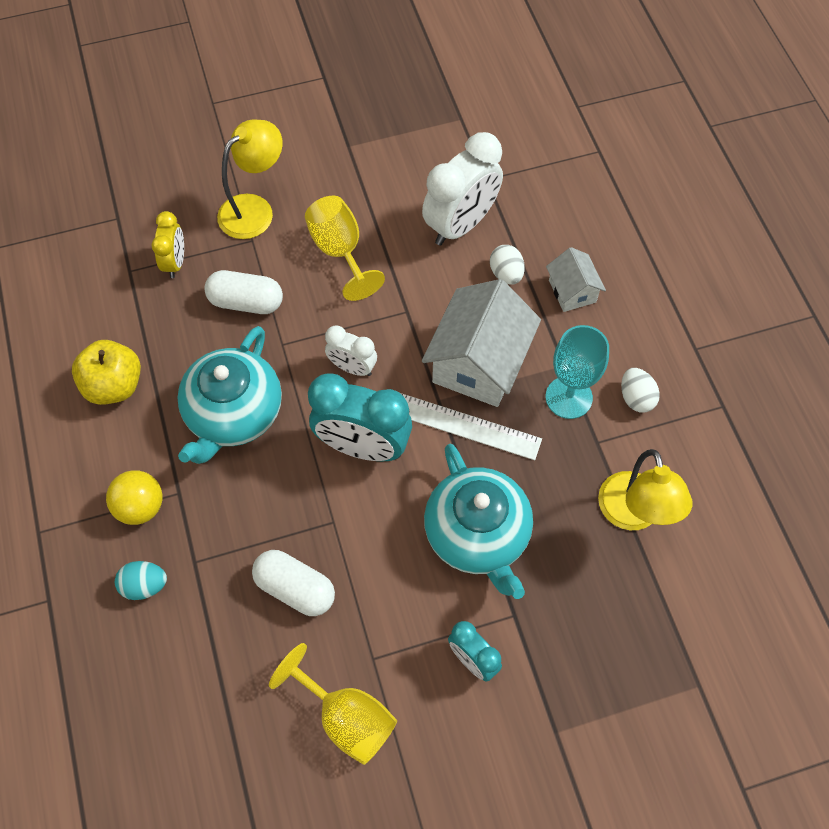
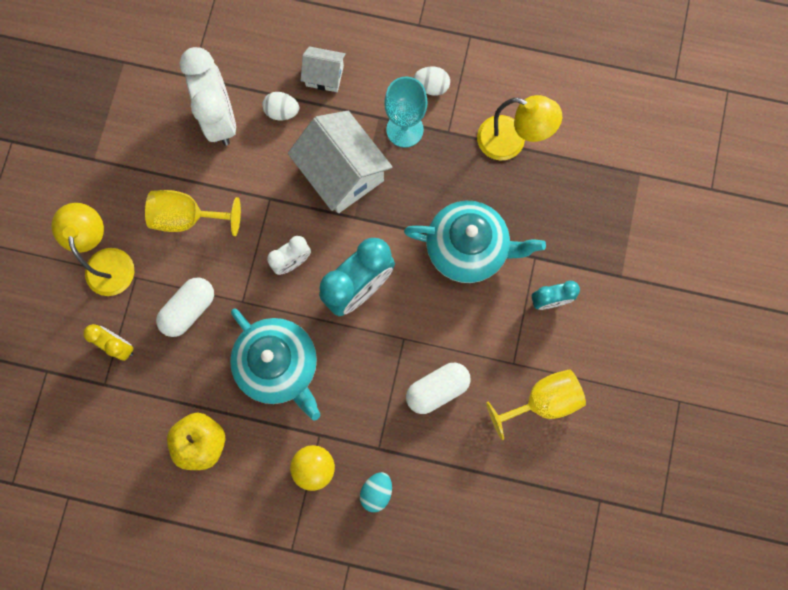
camera: 60 degrees left, 15 degrees up
(465, 426) = (385, 211): white ruler -> none

